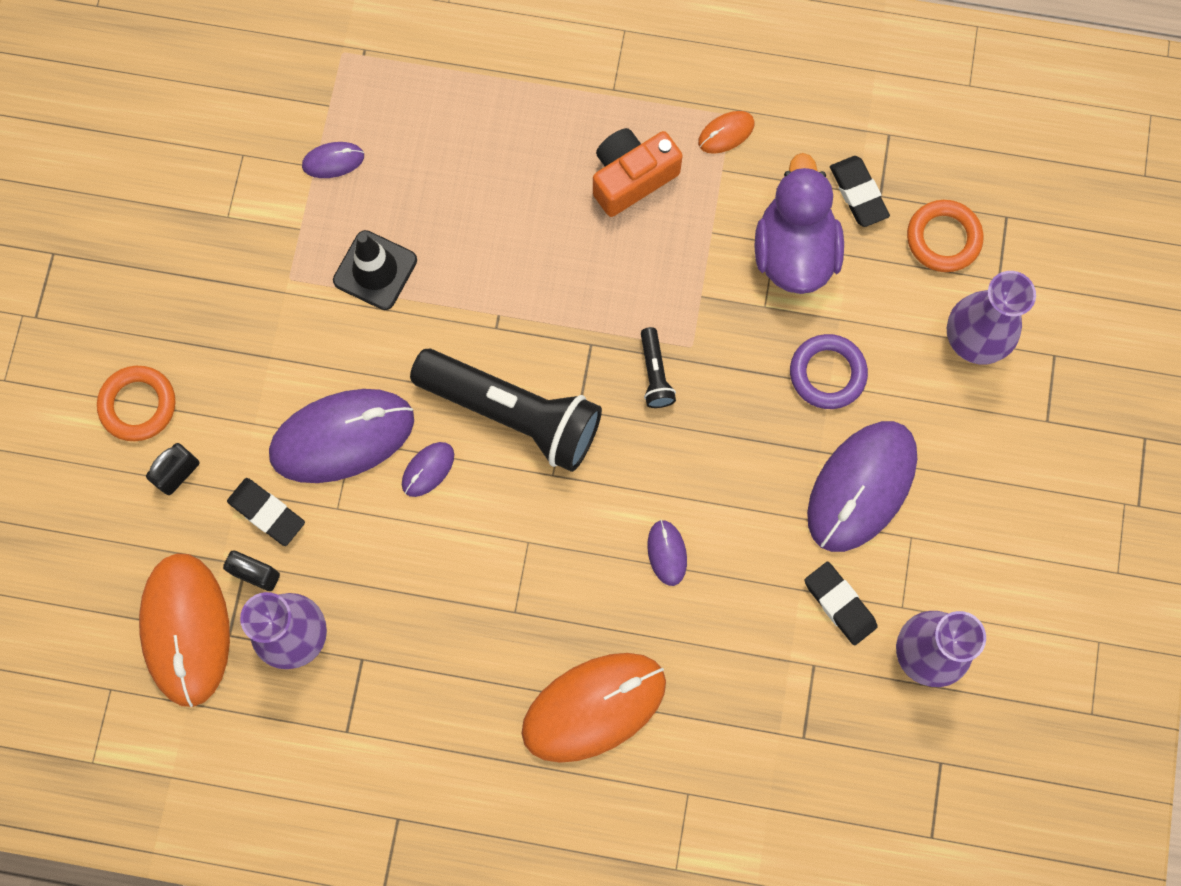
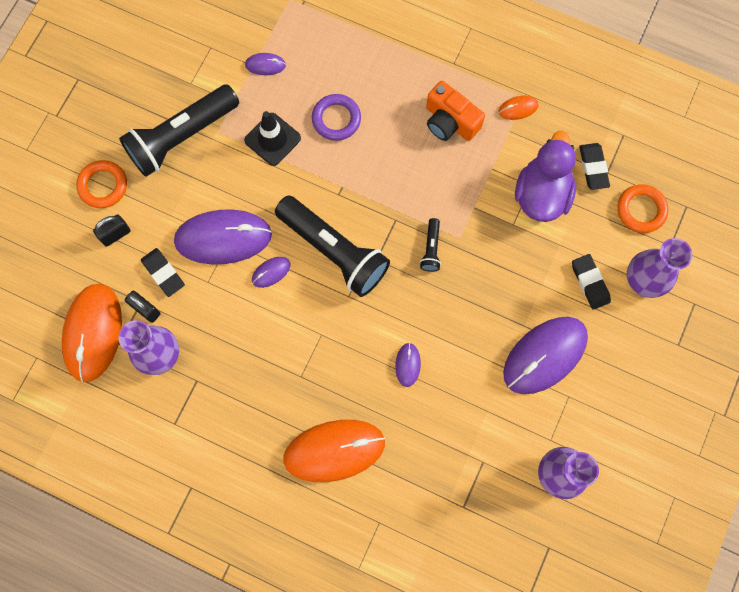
camera: 15 degrees right, 0 degrees up
(237, 301) = (182, 137): none -> black flashlight
(631, 178) = (450, 121): orange camera -> orange camera turned 120 degrees counterclockwise
(827, 373) = (542, 277): purple ring -> purple ring (336, 119)
(839, 604) = (510, 427): black eraser -> black eraser (590, 282)

